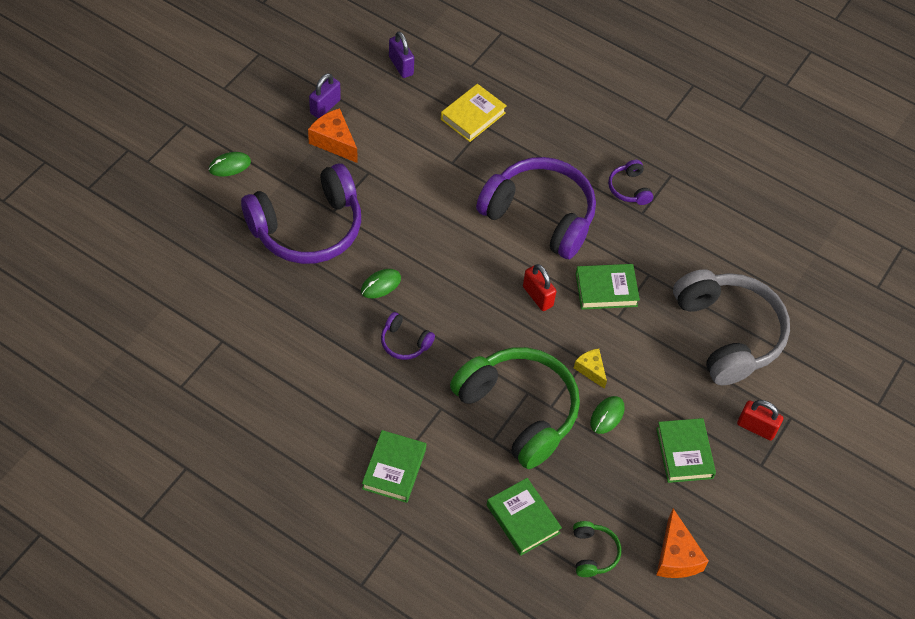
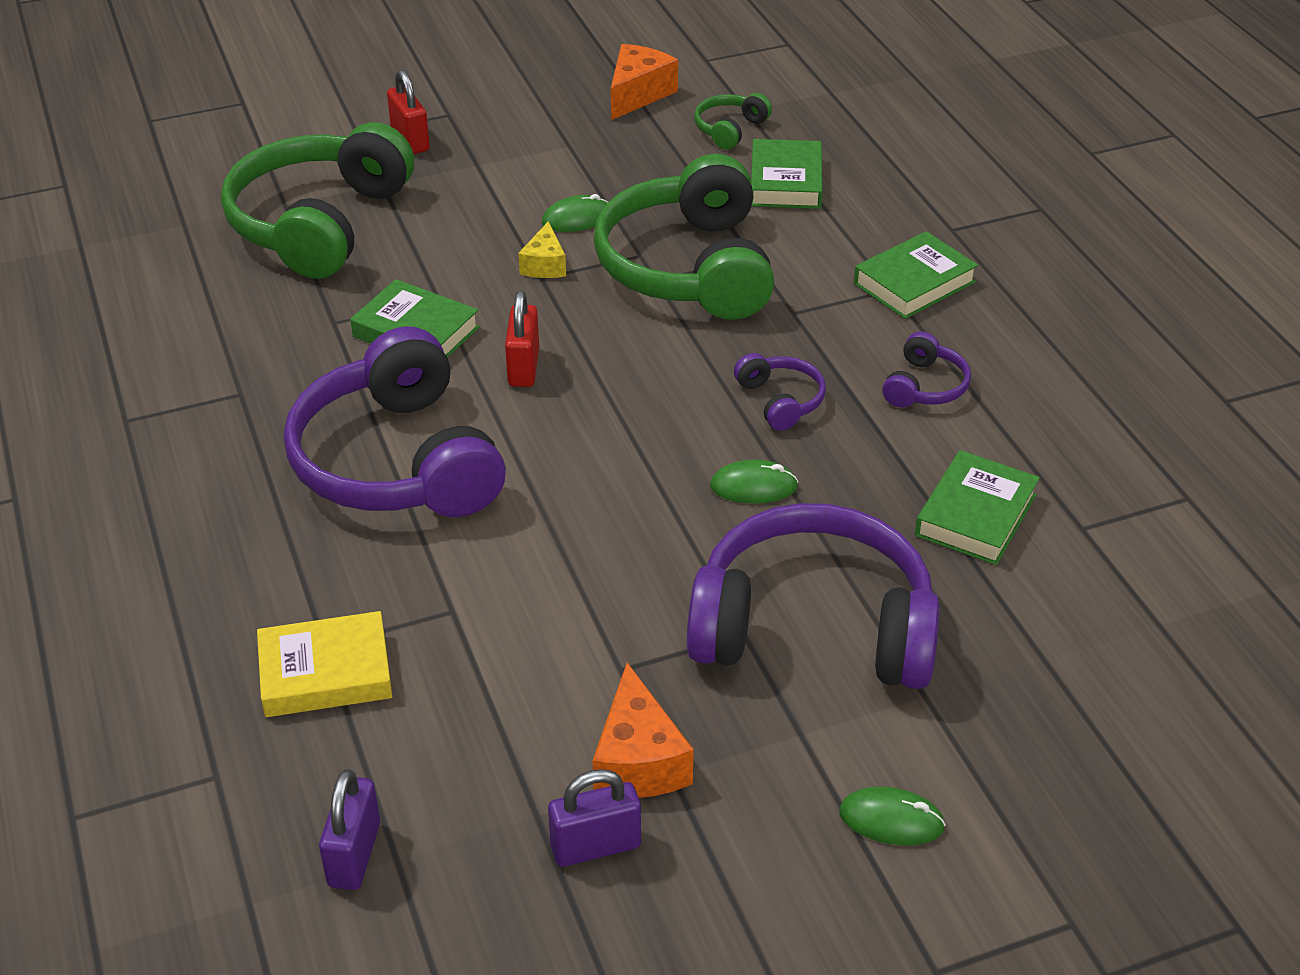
camera: 140 degrees left, 15 degrees down
(629, 188) = (213, 432): purple headphones -> purple headphones (924, 386)
(684, 453) = (523, 155): green book -> green book (975, 515)
(727, 334) = (319, 223): grey headphones -> green headphones

